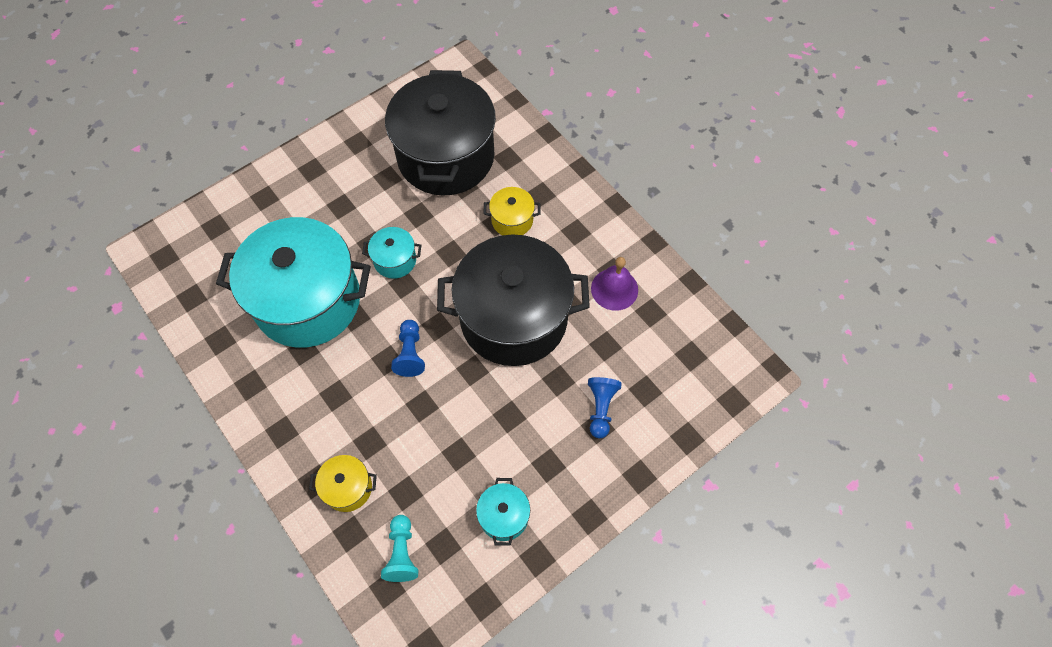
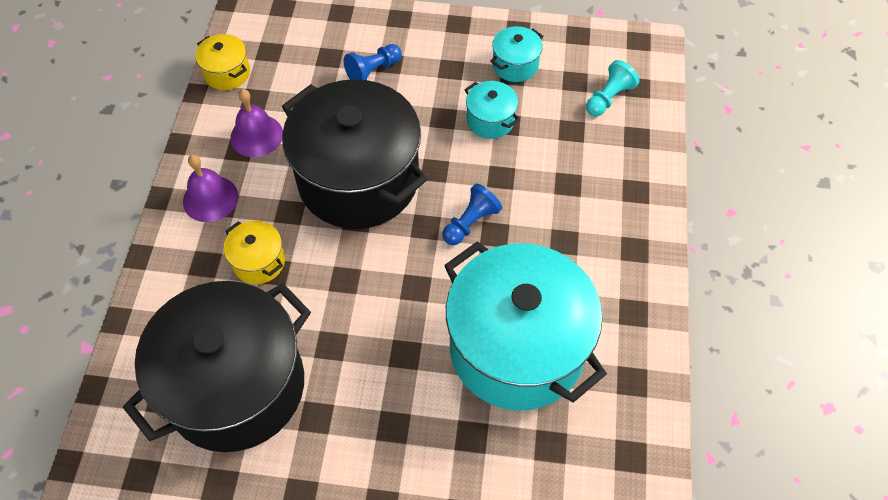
camera: 135 degrees left, 5 degrees down
(348, 488) = (613, 166): yellow pot -> yellow pot (227, 73)
(395, 260) = (400, 317): turquoise pot -> turquoise pot (490, 120)
(587, 228) = (210, 198): none -> purple bell

